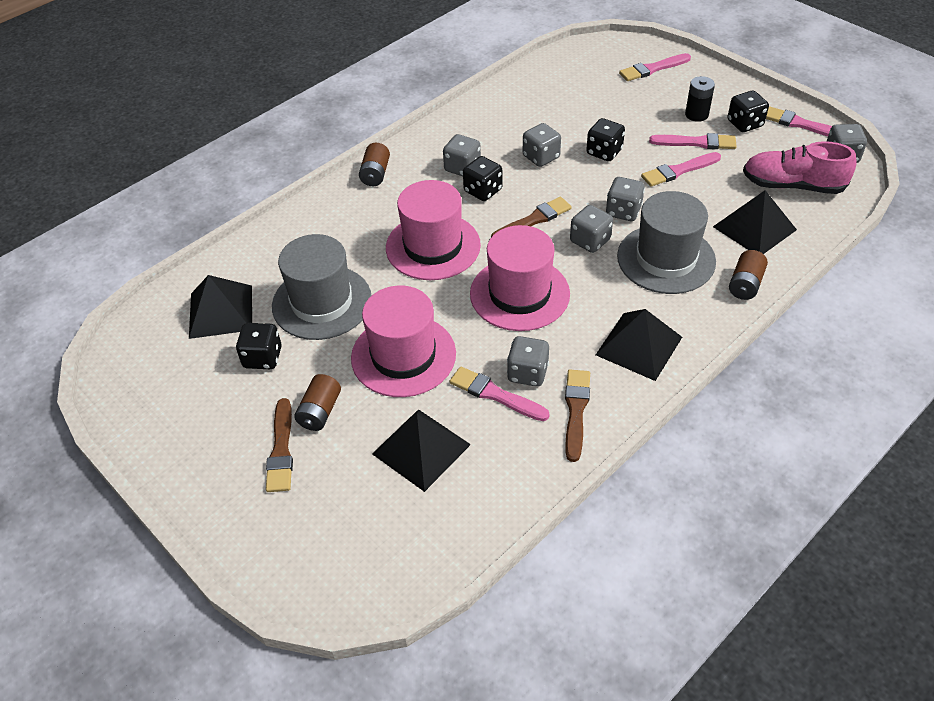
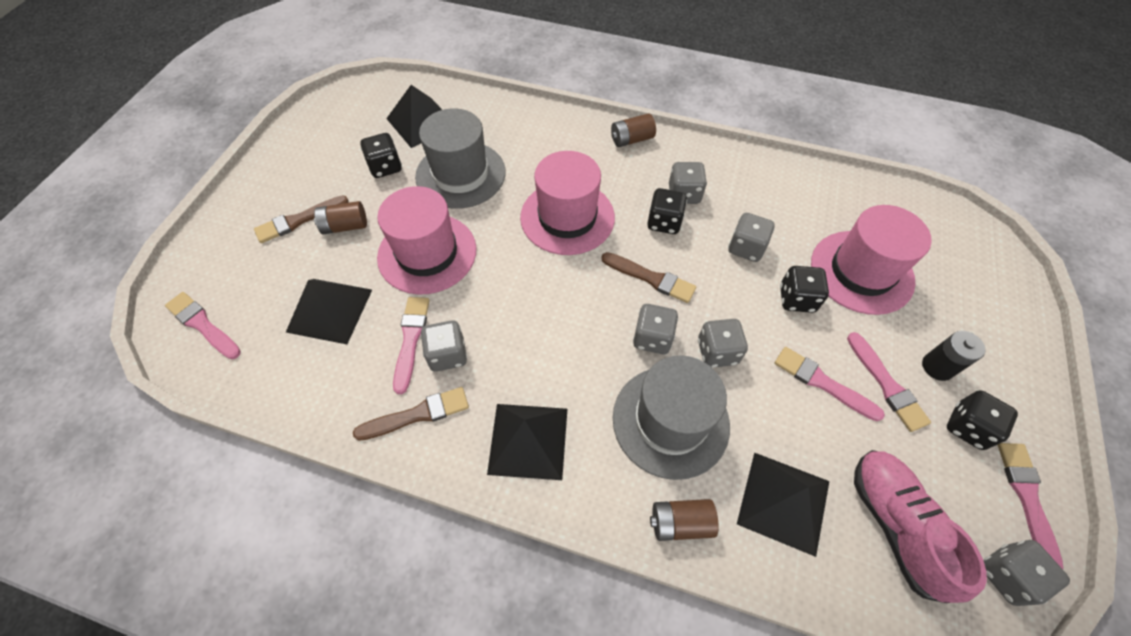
camera: 60 degrees right, 10 degrees up
(519, 294) = (545, 307): pink hat -> pink hat (861, 272)
(652, 69) = (979, 292): pink brush -> pink brush (202, 325)

